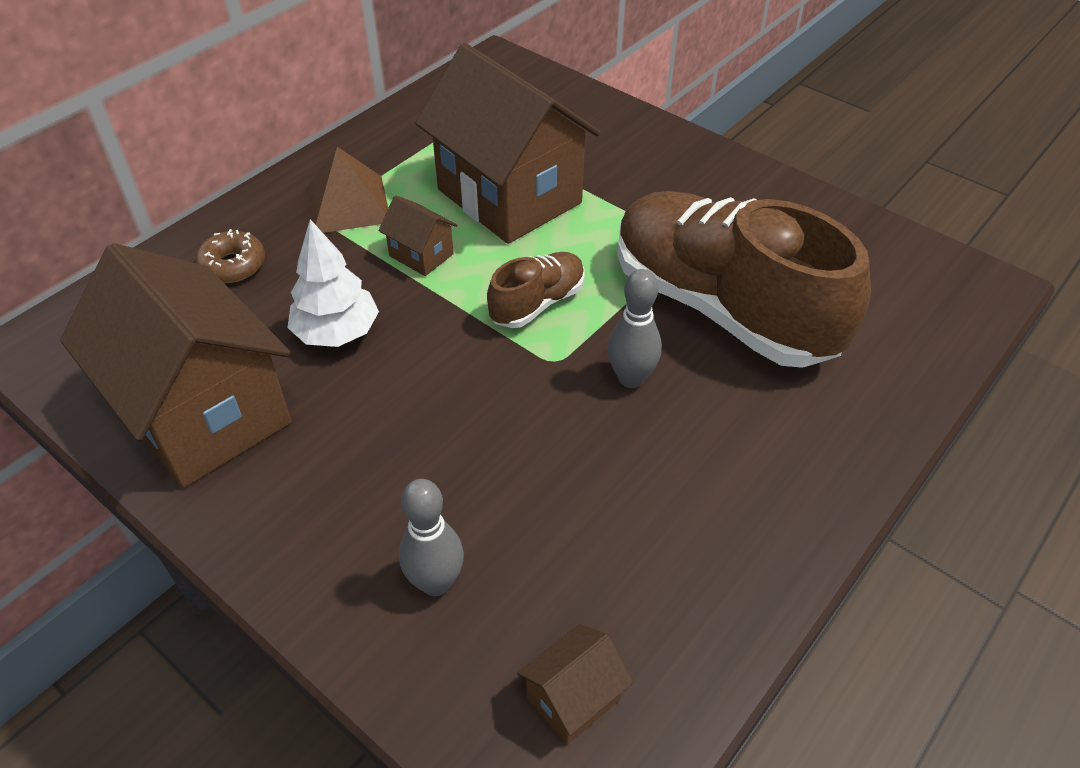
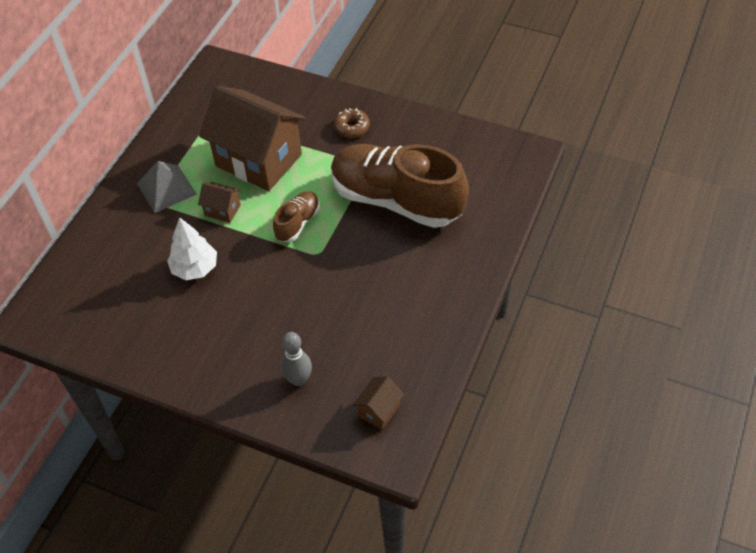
camera: 15 degrees left, 5 degrees up
(204, 413) = (144, 331): brown house -> none
(233, 265) = (117, 244): brown donut -> brown donut (351, 127)
(348, 204) = (166, 188): brown pyramid -> grey pyramid
(631, 378) = (360, 253): grey bowling pin -> none

